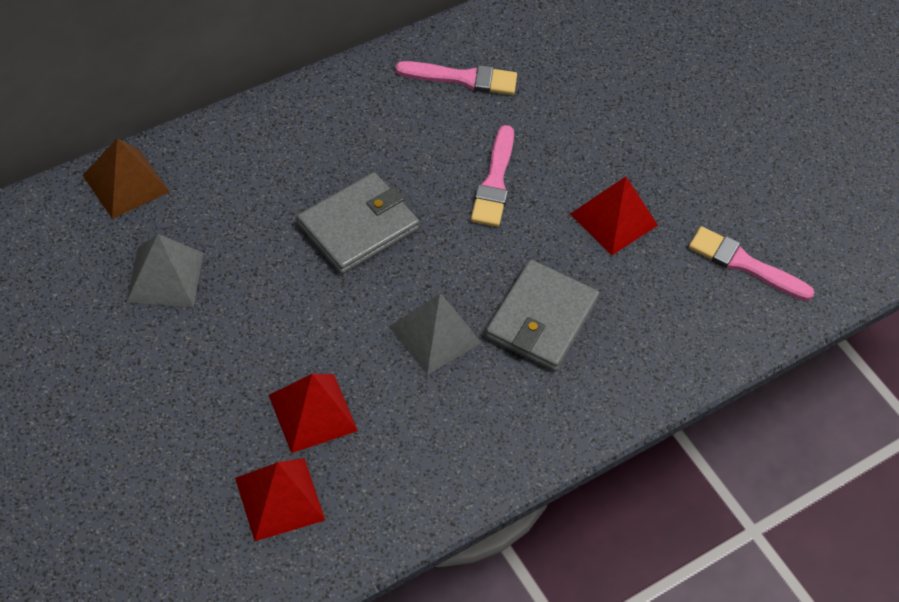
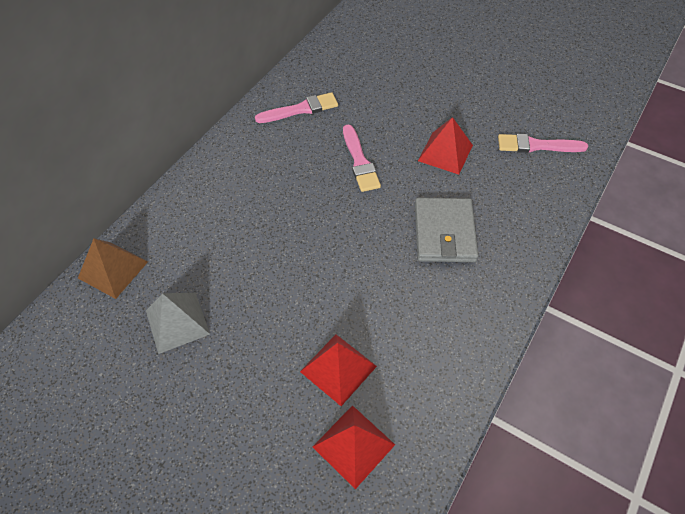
camera: 20 degrees left, 0 degrees up
(358, 227) = (291, 227): grey wallet -> none
(435, 334) = (385, 274): grey pyramid -> none

